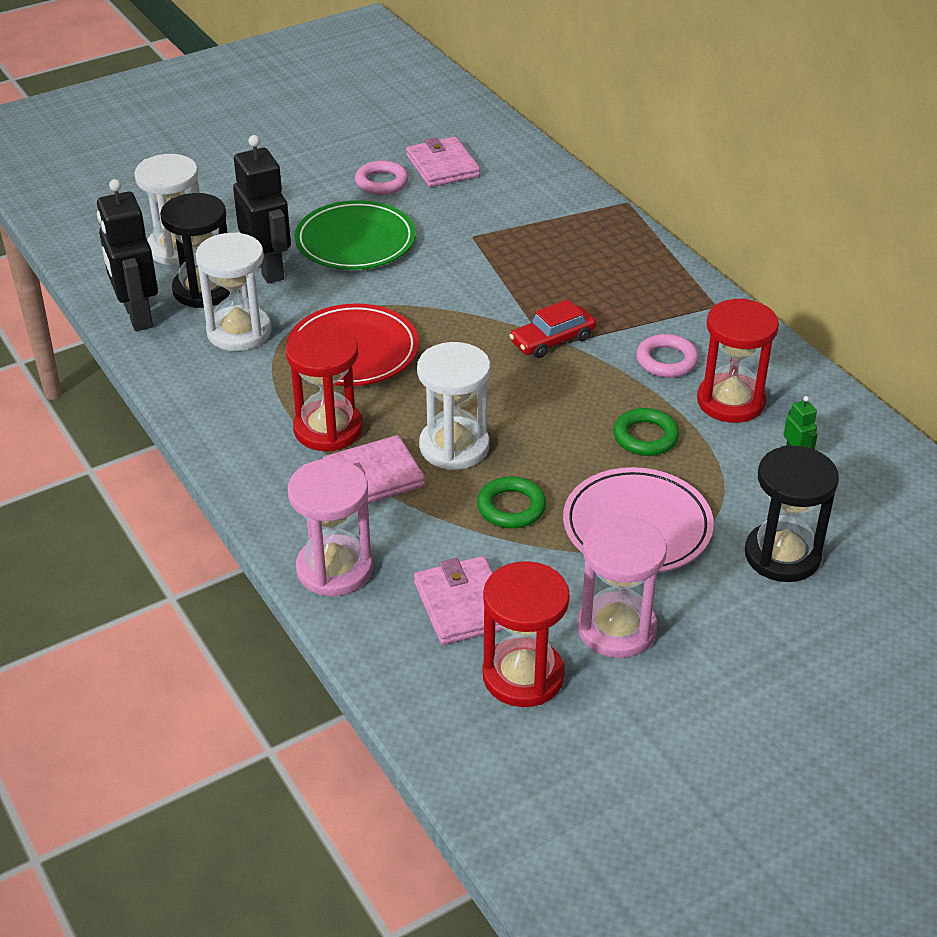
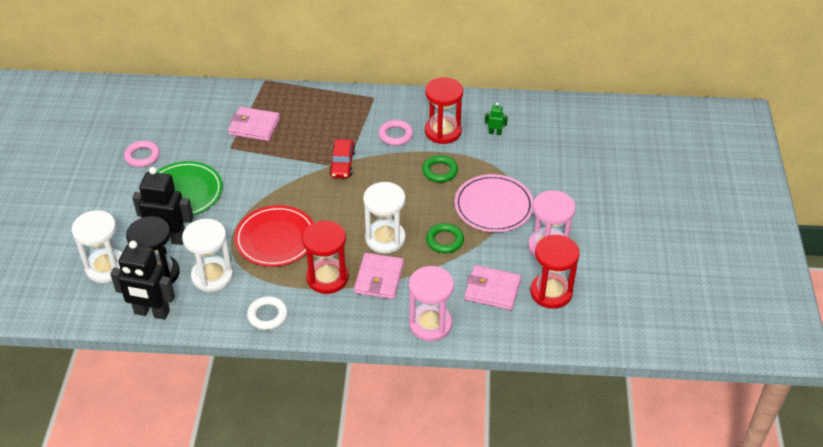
camera: 55 degrees left, 5 degrees up
(214, 409) = (267, 315): none -> white ring
(442, 166) = (156, 126): pink wallet -> pink wallet (254, 126)
(782, 555) = (549, 172): black hourglass -> none

